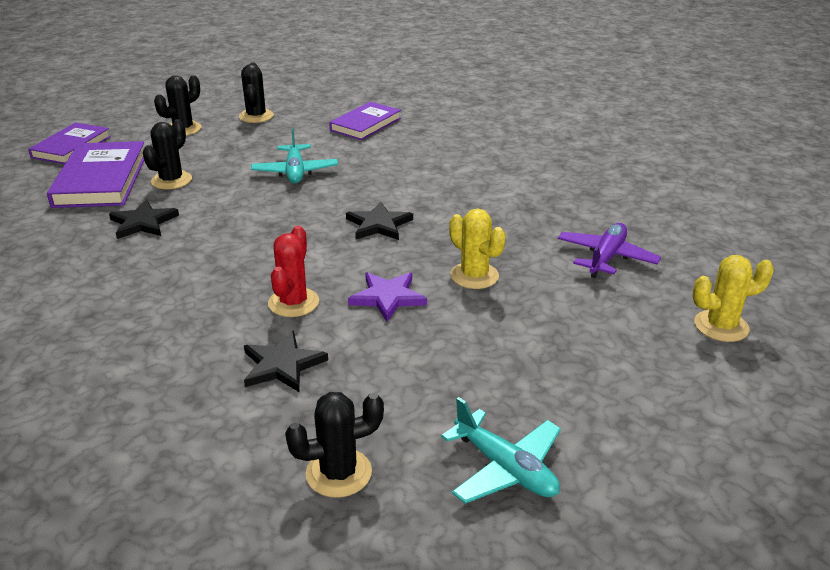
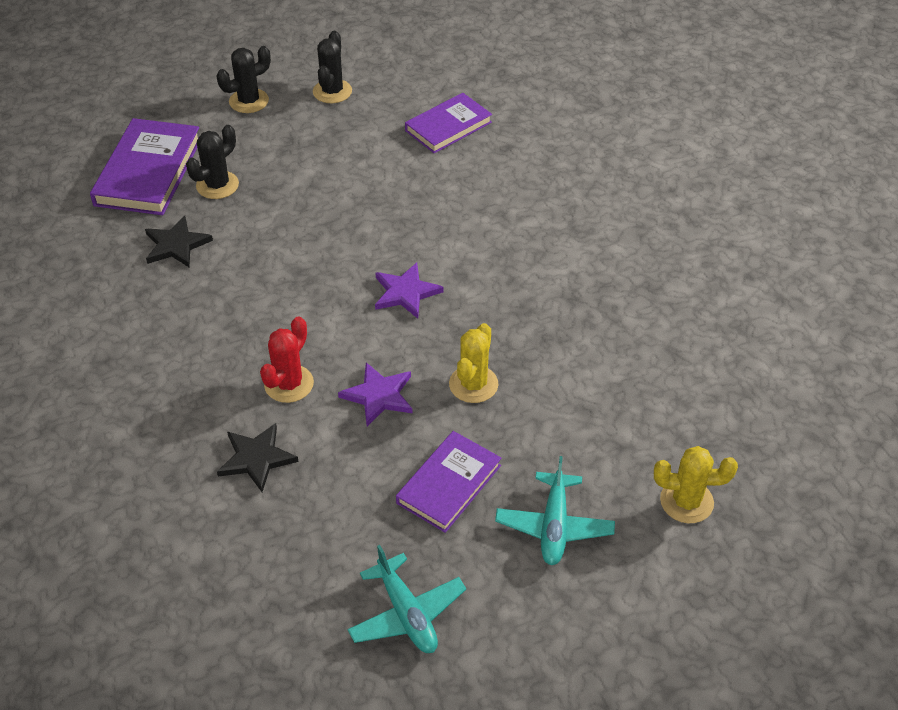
camera: 15 degrees right, 15 degrees up
(71, 147) = (128, 112): purple book -> purple book (449, 484)
(295, 172) = (346, 194): turquoise plane -> turquoise plane (554, 526)
(338, 473) = (268, 585): black cactus -> none
(379, 224) = (406, 292): black star -> purple star
(474, 276) = (473, 384): yellow cactus -> yellow cactus turned 45 degrees clockwise
(606, 258) = (618, 386): purple plane -> none

